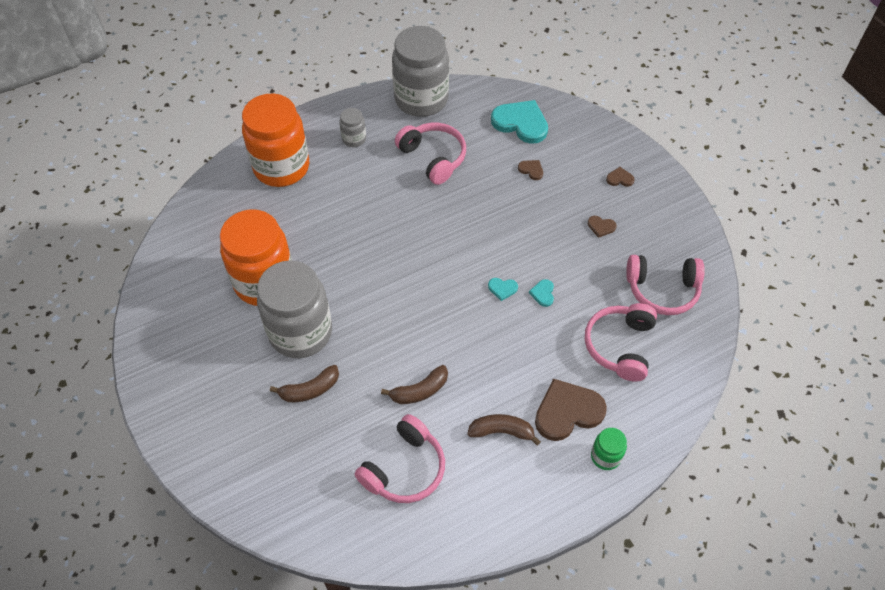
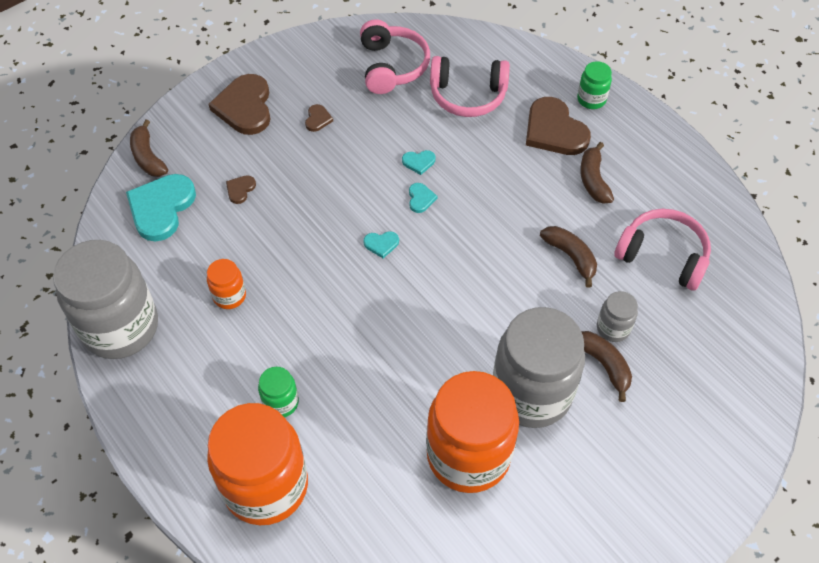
camera: 100 degrees left, 0 degrees up
(339, 180) = (281, 402): none -> green jar
(354, 139) = (202, 399): grey jar -> grey jar (613, 328)
(433, 158) = (229, 296): pink headphones -> orange jar
(461, 255) = (381, 244): none -> turquoise heart
(572, 117) = (148, 157): none -> brown banana
(619, 178) = (245, 107): brown heart -> brown heart, size x2.25

